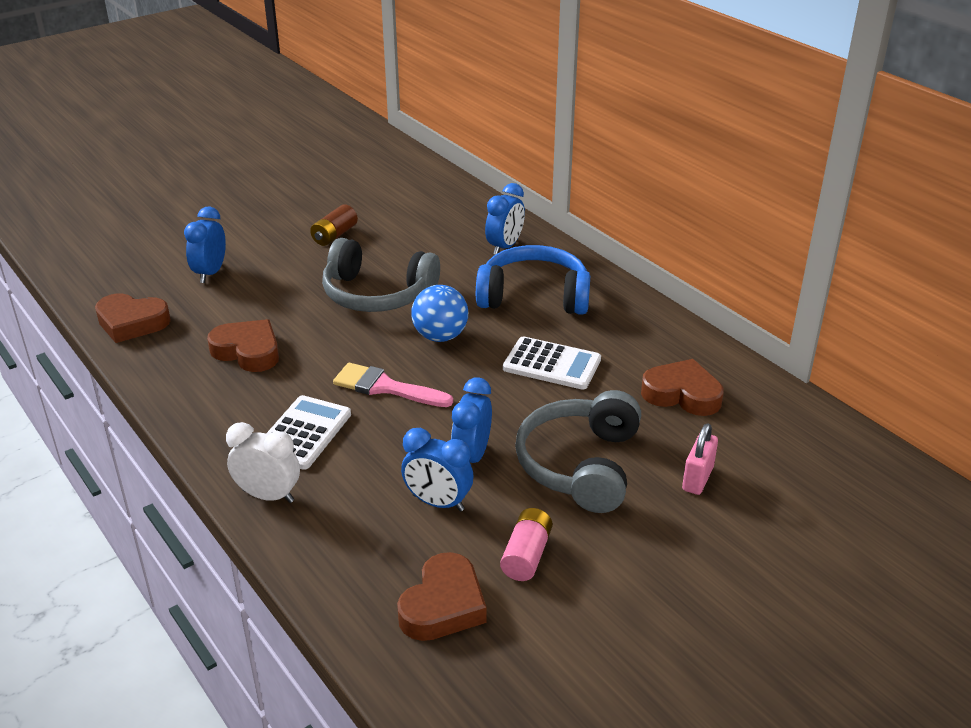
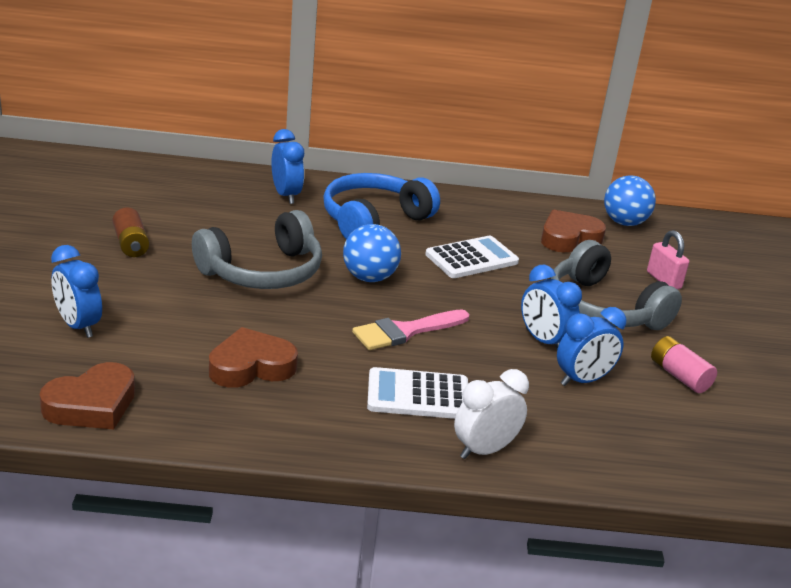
camera: 55 degrees left, 5 degrees down
(303, 433) = (418, 395): white calculator -> white calculator turned 60 degrees counterclockwise
(443, 605) = (701, 433): brown heart -> none
(775, 411) = (624, 223): none -> blue ball

